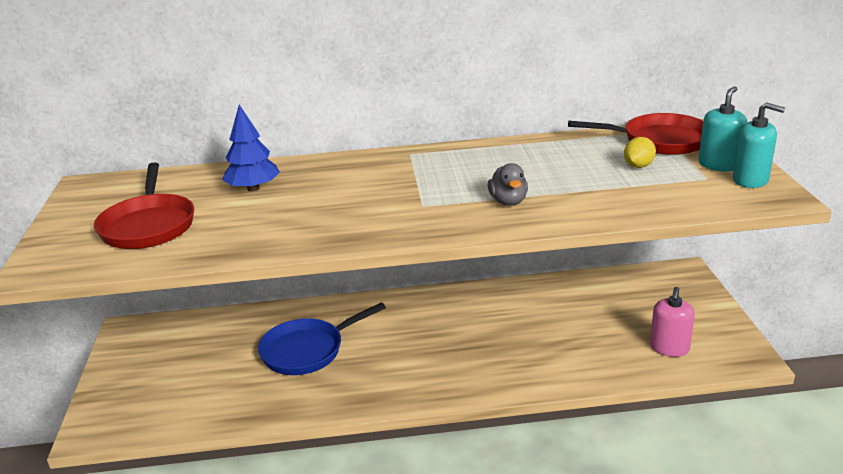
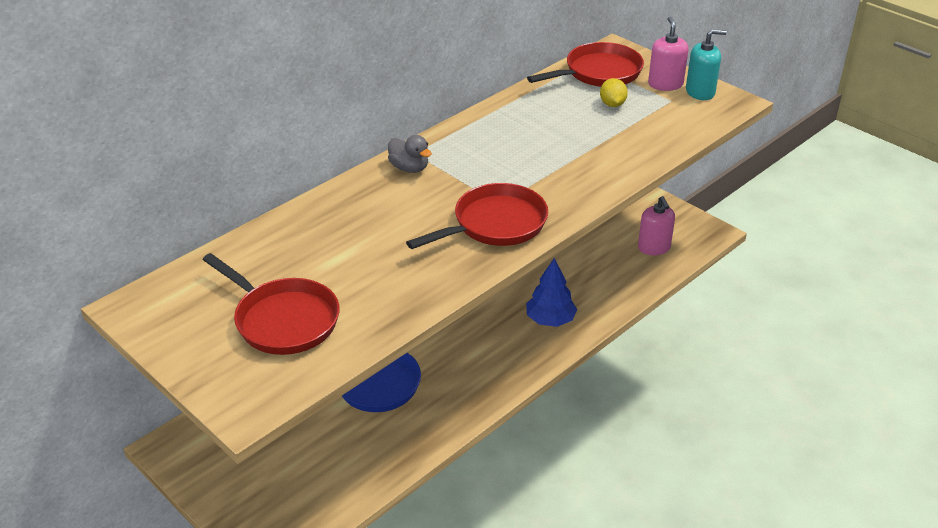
camera: 40 degrees left, 10 degrees up
(253, 188) = (324, 243): blue tree -> blue tree (550, 320)
(394, 219) = (495, 224): none -> red pan
(508, 201) = (560, 173): grey duck -> grey duck (409, 168)
(719, 165) = (665, 84): turquoise soap dispenser -> pink soap dispenser

